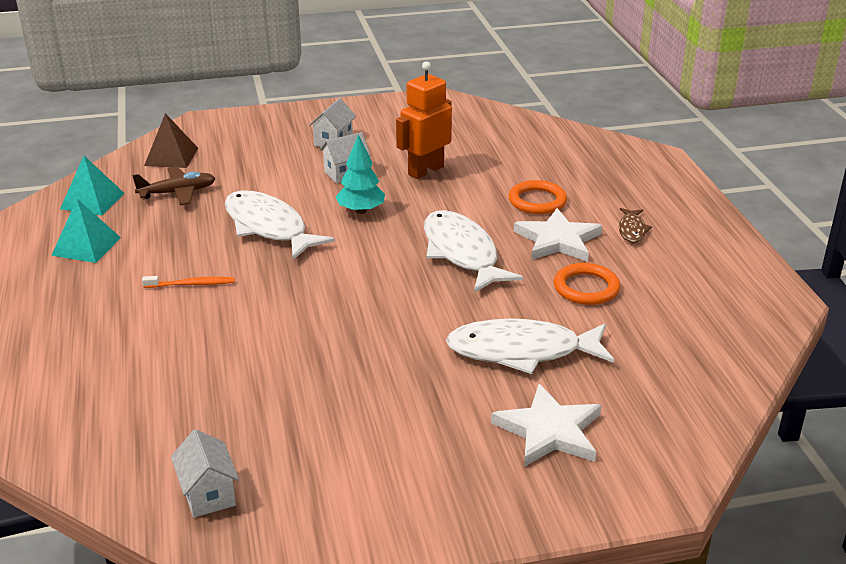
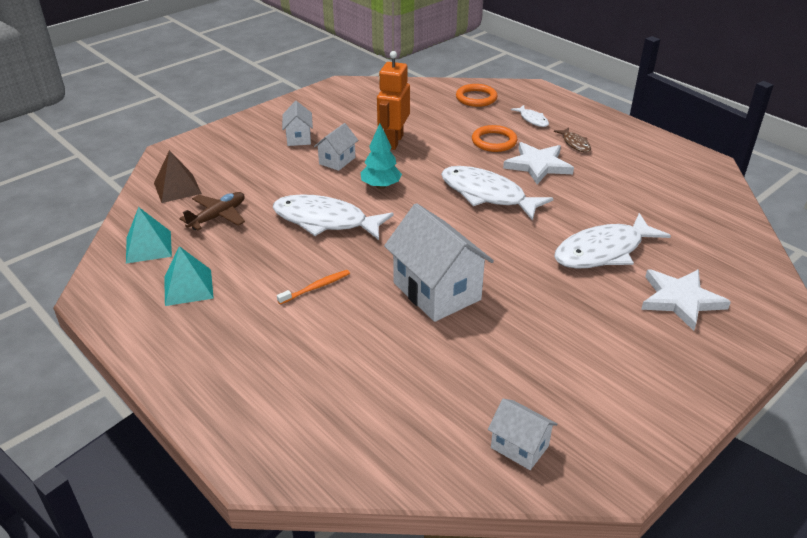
camera: 30 degrees left, 5 degrees up
(297, 327) = (436, 291): none -> white house
(586, 288) = (592, 193): orange ring -> orange ring (476, 98)
(612, 190) = (532, 120): none -> white fish

